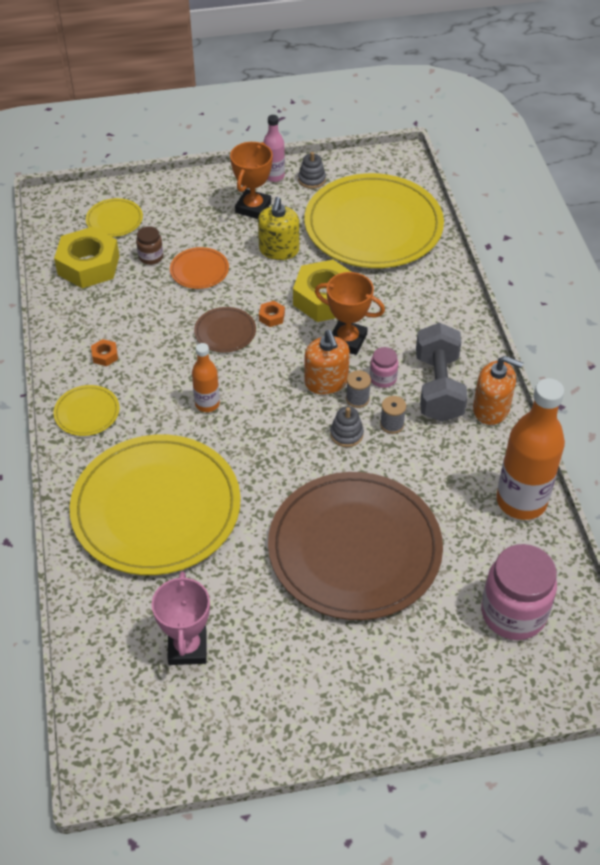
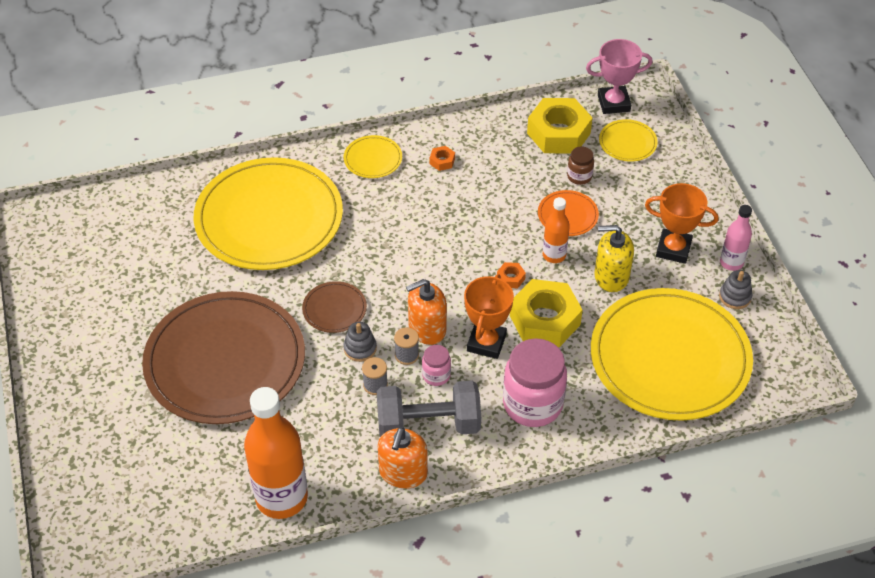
camera: 85 degrees right, 0 degrees up
(187, 647) = (129, 254): pink trophy -> pink trophy (613, 103)
(207, 404) = (390, 240): orange bottle -> orange bottle (554, 255)
(225, 332) = (484, 244): brown plate -> brown plate (334, 309)
(513, 613) = (150, 488): pink jar -> pink jar (532, 404)

